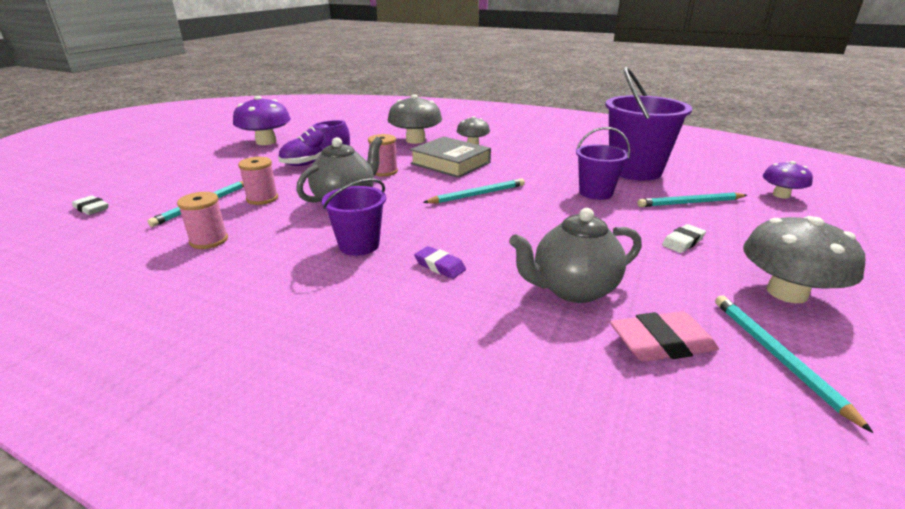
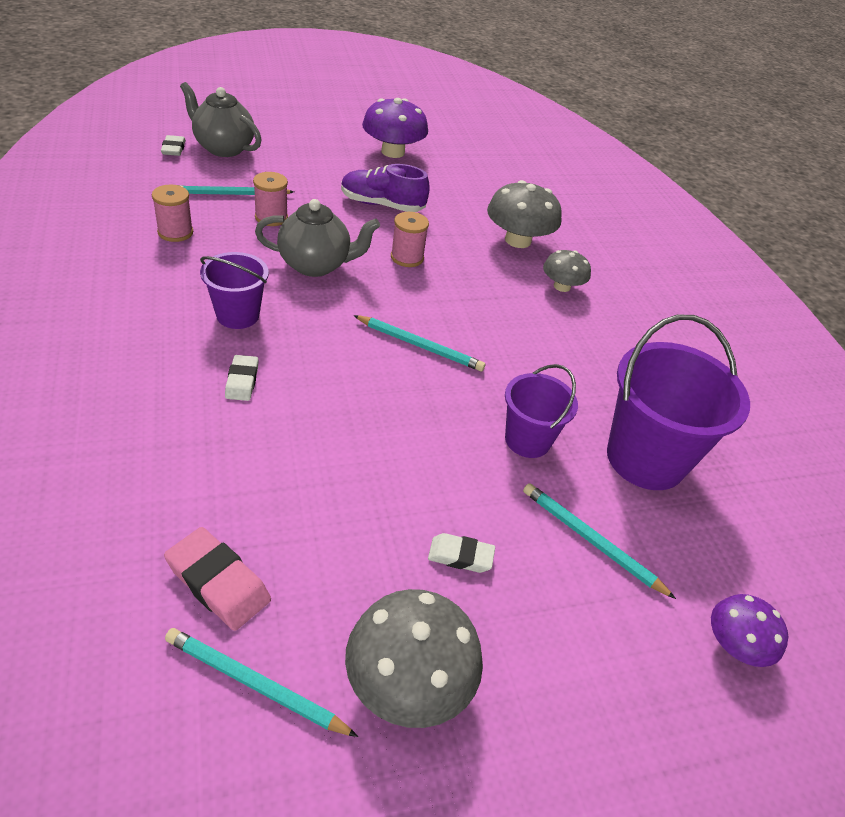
camera: 45 degrees right, 15 degrees up
(440, 266) = (242, 381): purple eraser -> white eraser
(450, 163) = (483, 293): grey book -> none
(573, 289) = (271, 489): grey teapot -> grey teapot (223, 148)
(777, 357) = (255, 684): turquoise pencil -> turquoise pencil turned 105 degrees counterclockwise

